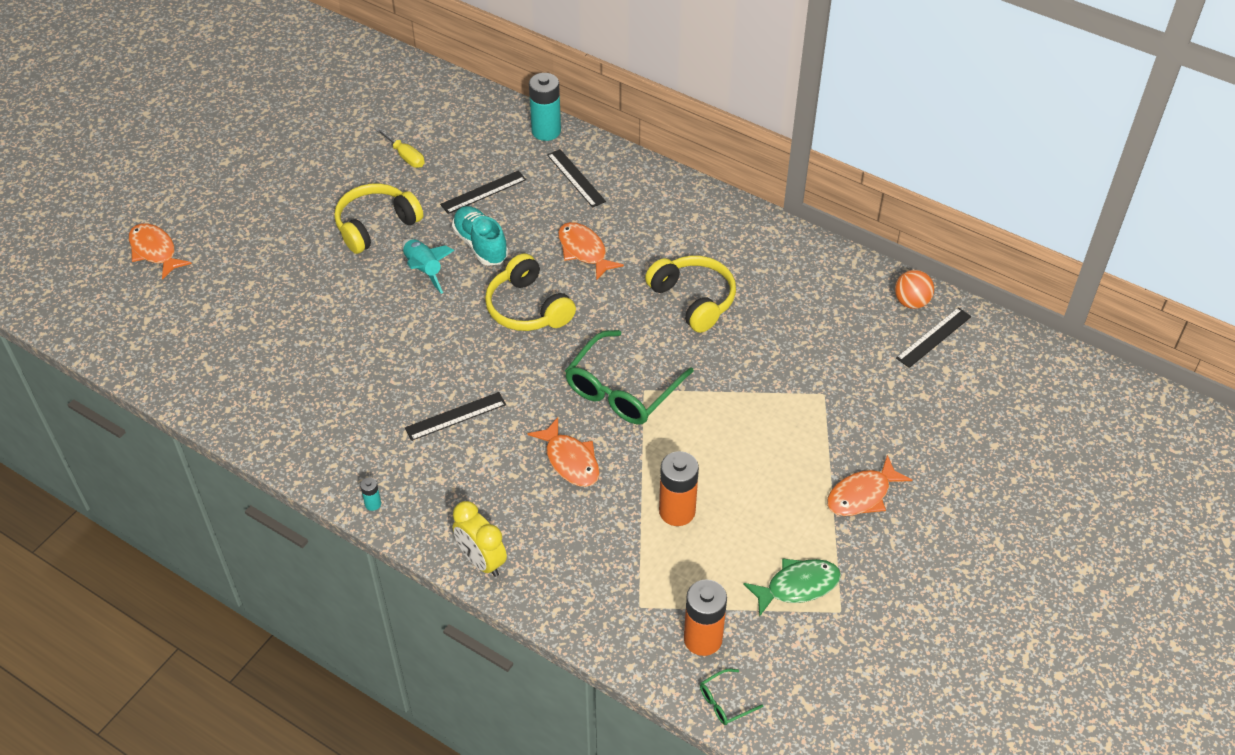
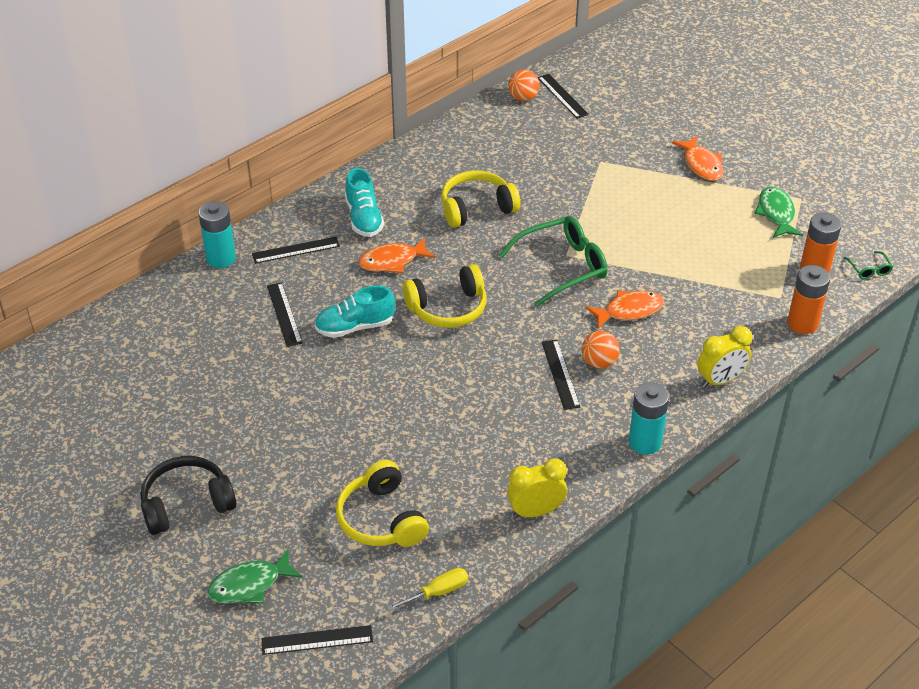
camera: 75 degrees left, 5 degrees down
(100, 307) = (317, 640): none -> black ruler
(155, 251) = (250, 585): orange fish -> green fish
(238, 190) = (186, 503): none -> black headphones
(264, 429) = (535, 511): none -> yellow clock
(373, 504) = (645, 442): turquoise battery -> turquoise battery, size x2.21
(376, 225) = (294, 397): yellow headphones -> yellow headphones (381, 519)
(405, 156) = (203, 362): yellow screwdriver -> yellow screwdriver (437, 592)
(424, 270) = (371, 370): turquoise rocket -> none
(481, 446) = (599, 362): none -> orange ball
(622, 389) = (562, 267): green glasses -> green glasses turned 75 degrees counterclockwise
(642, 215) = (364, 218): none -> turquoise shoe
(677, 511) = (695, 260): orange battery -> orange battery (802, 323)

